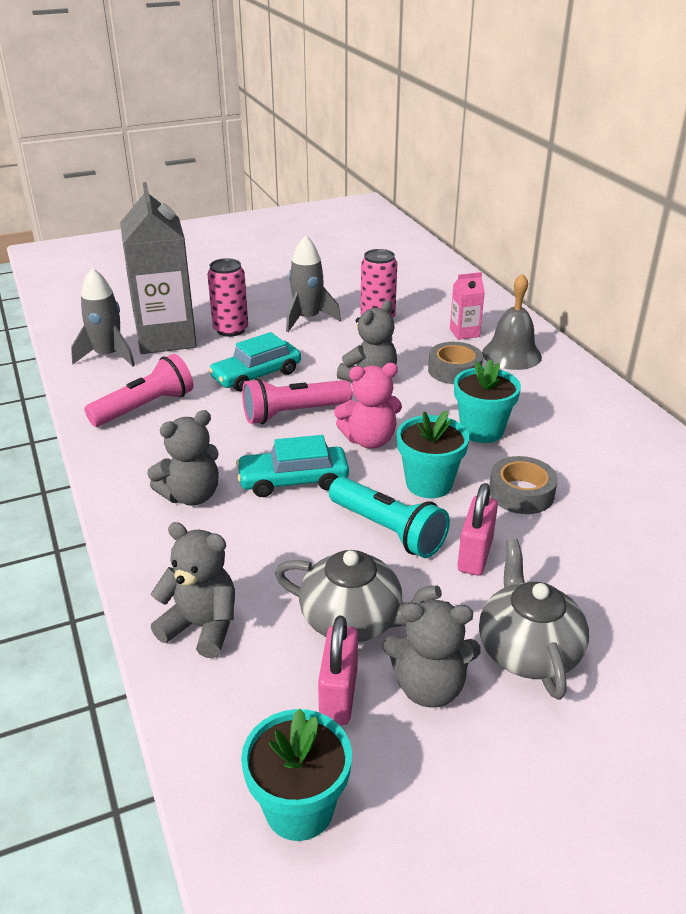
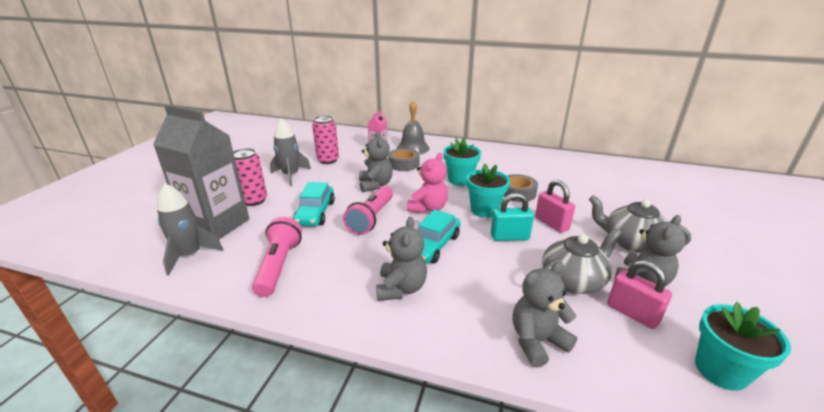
camera: 50 degrees left, 5 degrees down
(389, 530) = (509, 237): turquoise flashlight -> turquoise padlock

